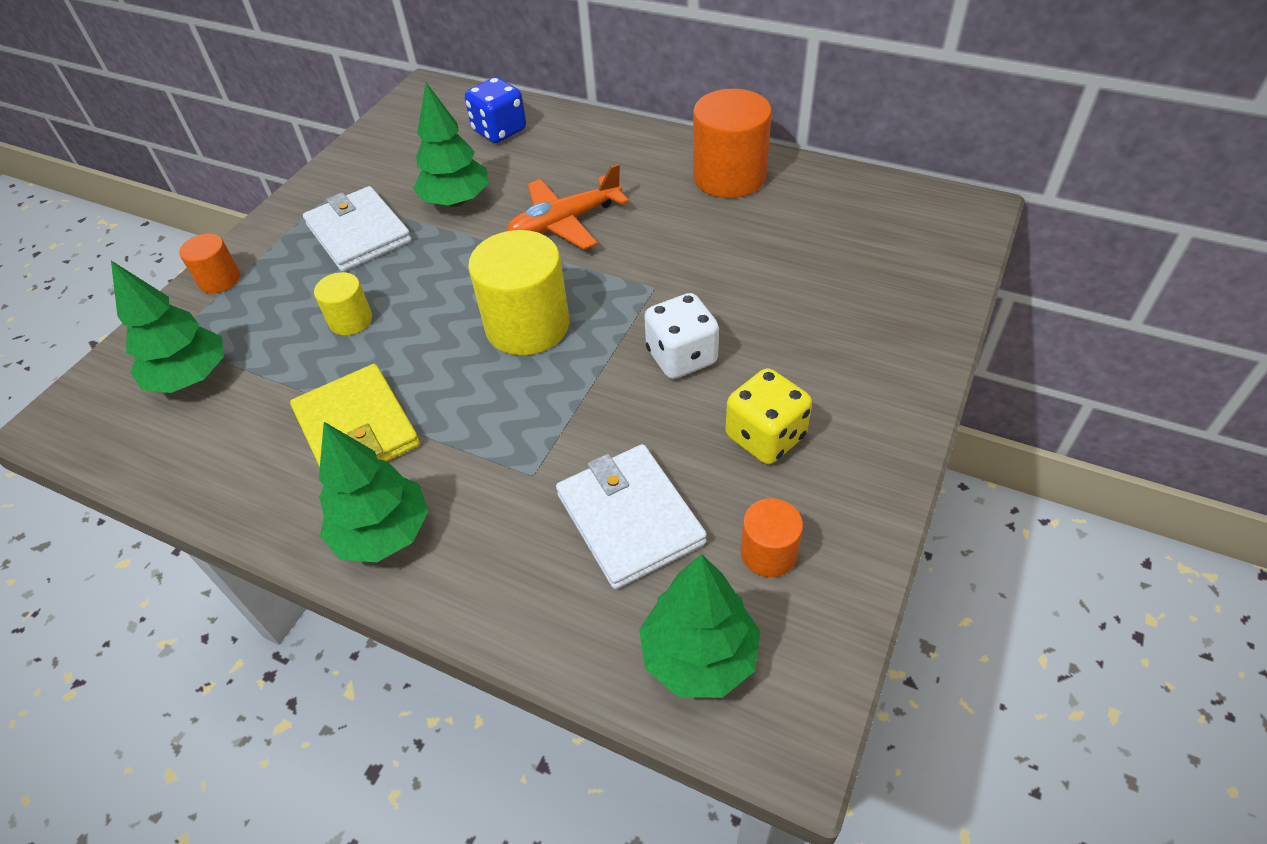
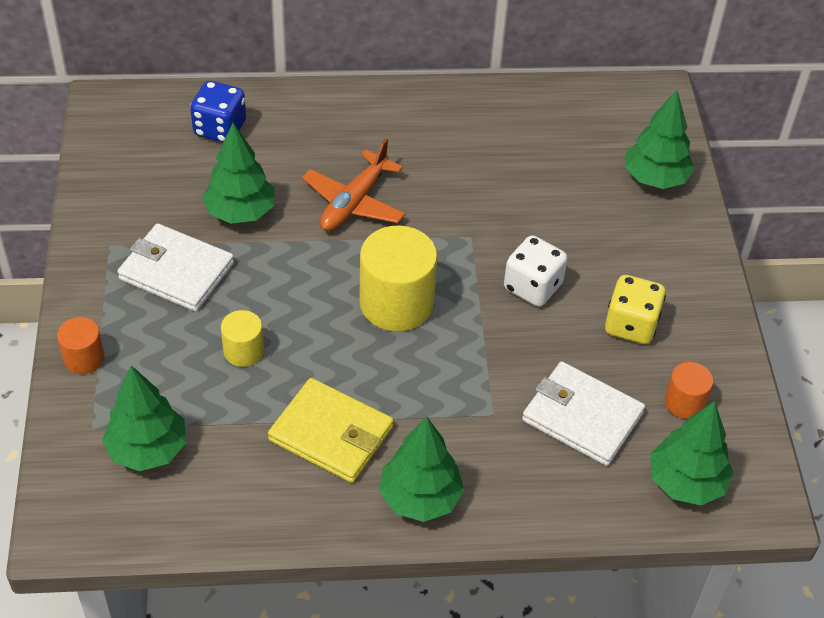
camera: 35 degrees left, 0 degrees up
(729, 177) = (459, 117): orange cylinder -> none
(907, 291) = (655, 178): none -> green tree

